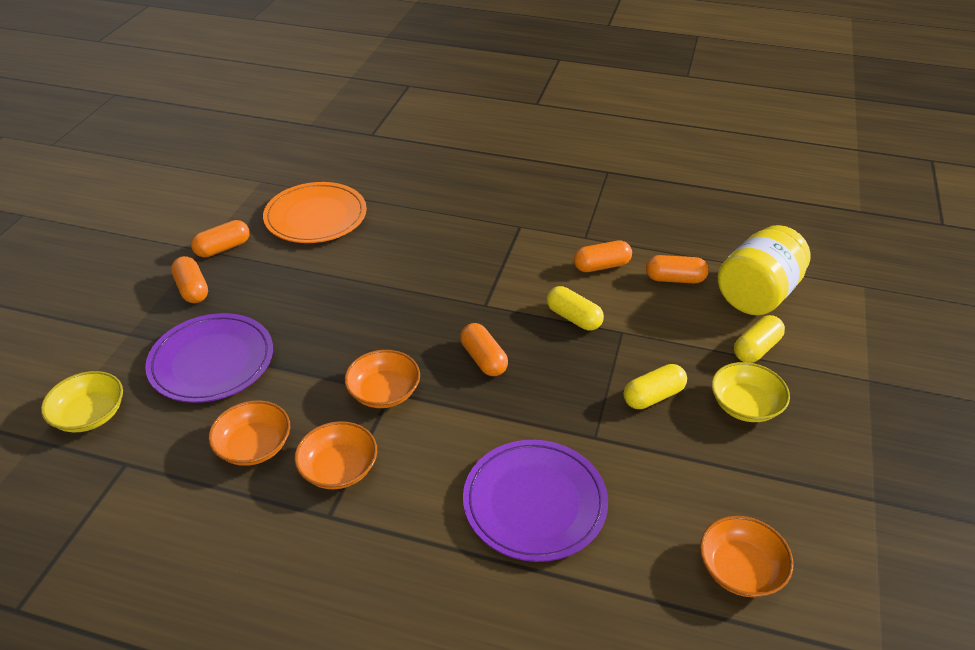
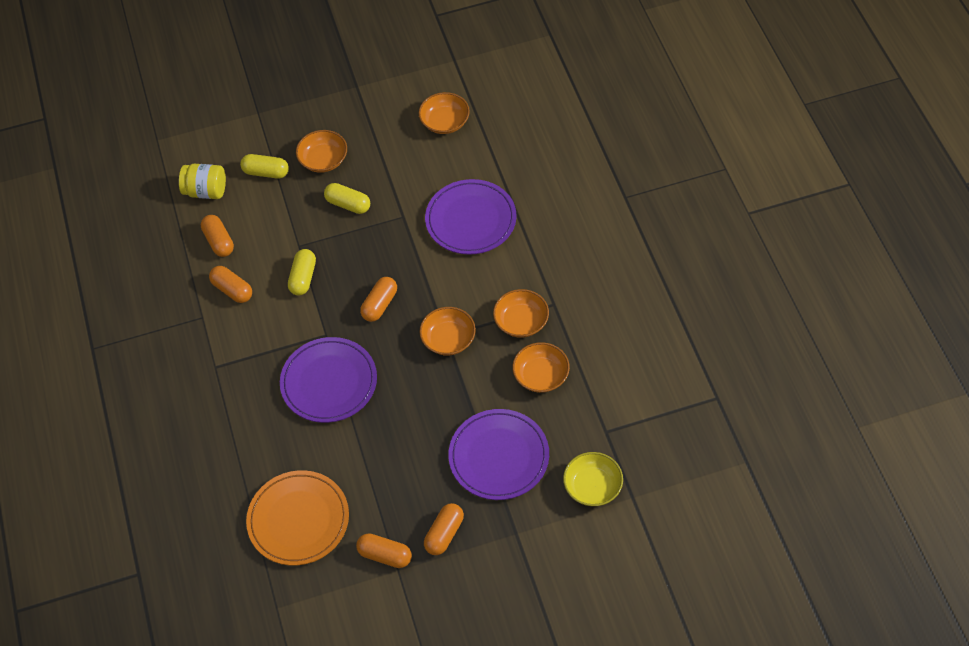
camera: 120 degrees left, 15 degrees up
(428, 285) = (329, 382): none -> purple plate
(745, 405) = (323, 160): yellow bowl -> orange bowl
(757, 294) = (206, 191): yellow jar -> yellow jar, size x0.65

